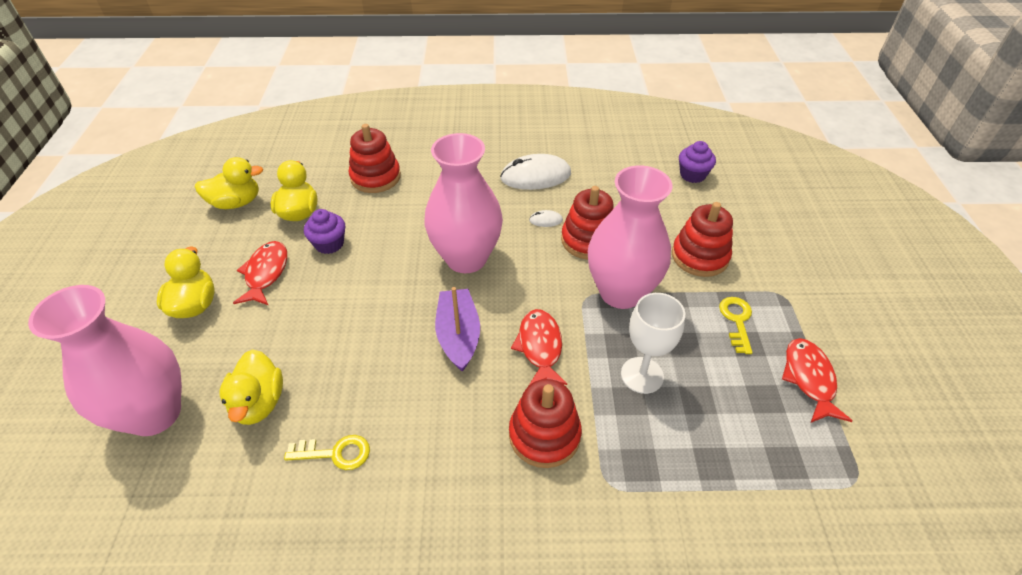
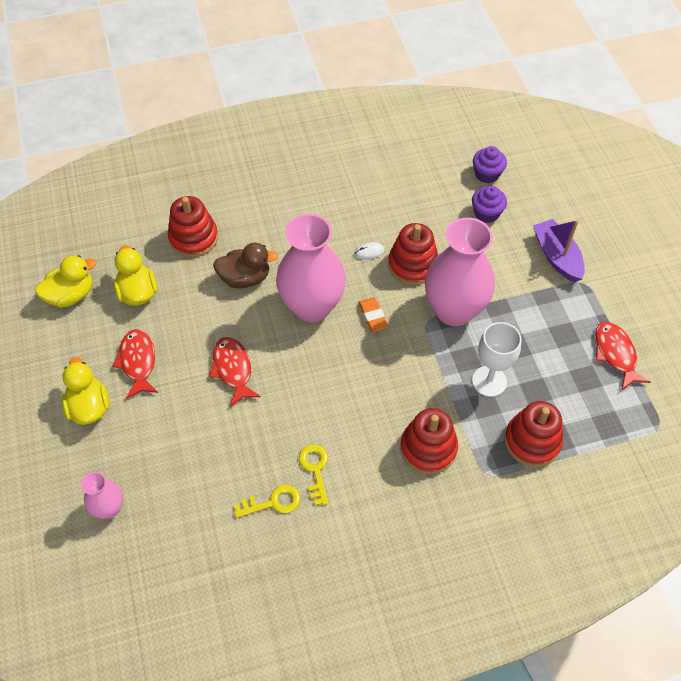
camera: 15 degrees left, 10 degrees up
(154, 413) = (109, 508): pink vase -> pink vase, size x0.49
(259, 403) = (192, 478): yellow duck -> none
(329, 244) = (182, 319): purple cupcake -> purple cupcake (486, 213)
(409, 220) = (245, 278): none -> brown duck
(458, 335) = (332, 381): purple boat -> purple boat (557, 256)
(528, 280) = (373, 316): none -> orange eraser
(535, 176) = (345, 205): white mouse -> none
(540, 347) = (402, 376): red fish -> red fish (233, 369)
(699, 256) = (511, 260): red stacking toy -> red stacking toy (532, 441)
(736, 321) = (552, 316): yellow key -> yellow key (315, 470)

